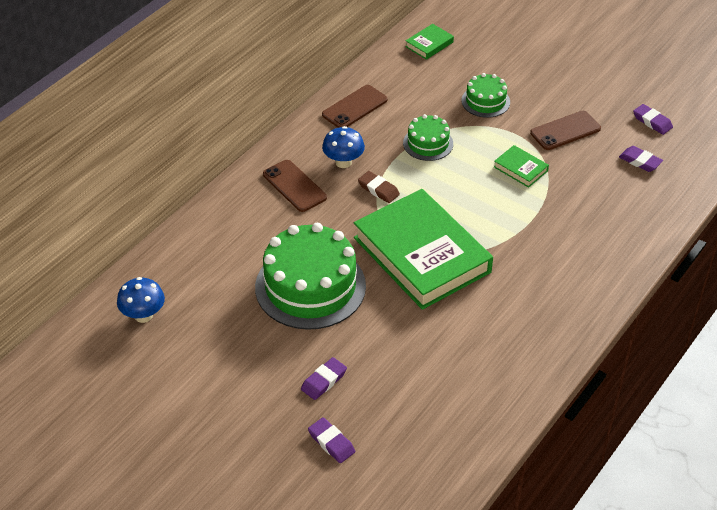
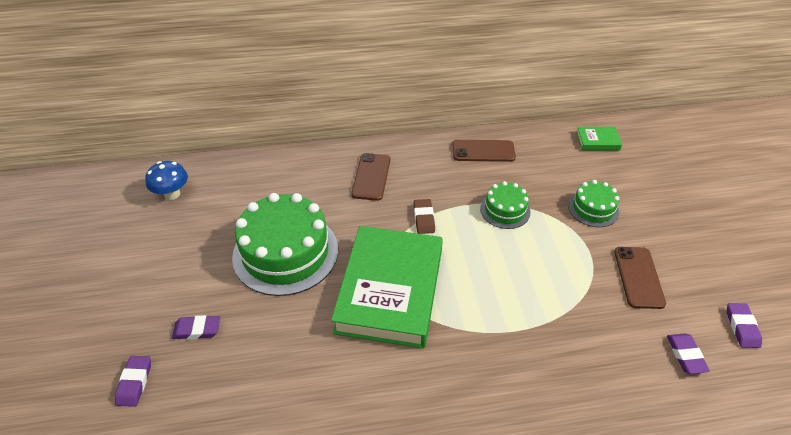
camera: 45 degrees right, 0 degrees up
(343, 162) = (425, 183): blue mushroom -> none
(520, 169) = (558, 281): green book -> none
(565, 131) = (638, 277): brown phone -> brown phone turned 75 degrees clockwise

